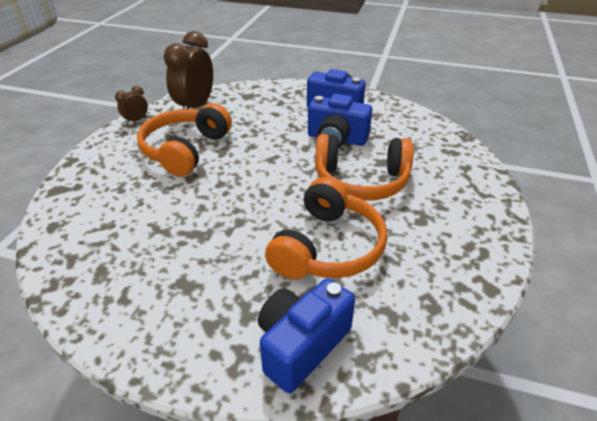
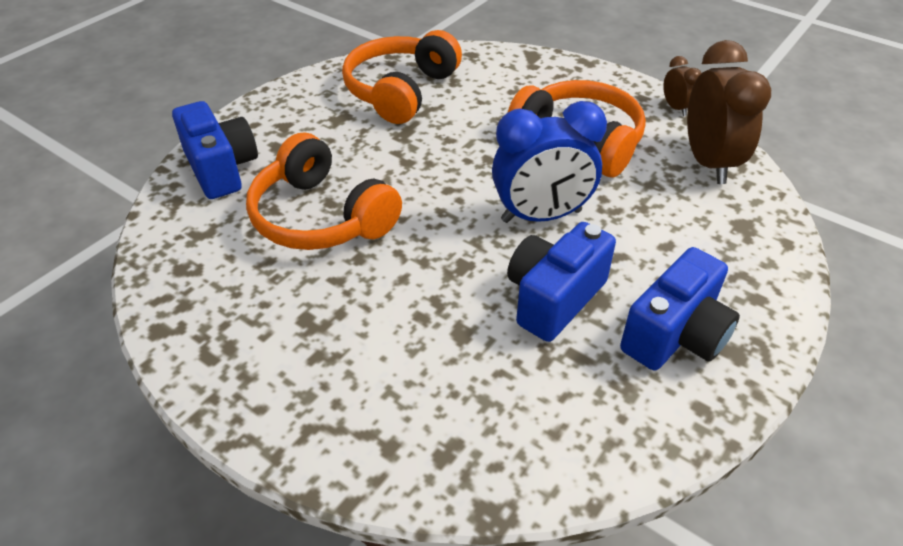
camera: 110 degrees right, 5 degrees up
(195, 107) = (708, 163): brown clock -> brown clock turned 45 degrees clockwise
(272, 152) = (541, 216): none -> blue clock
(361, 180) = (426, 289): orange headphones -> orange headphones (401, 91)

